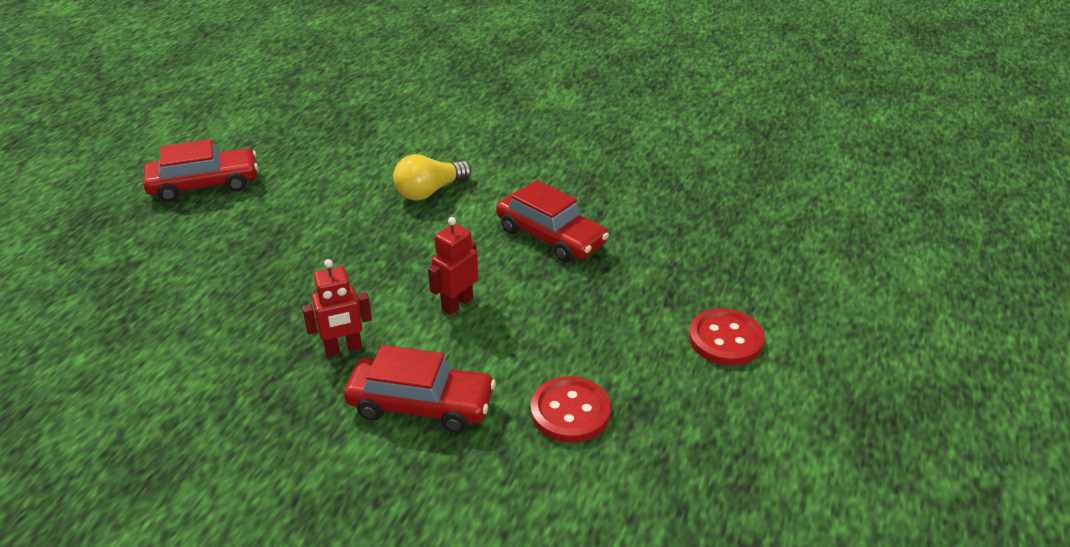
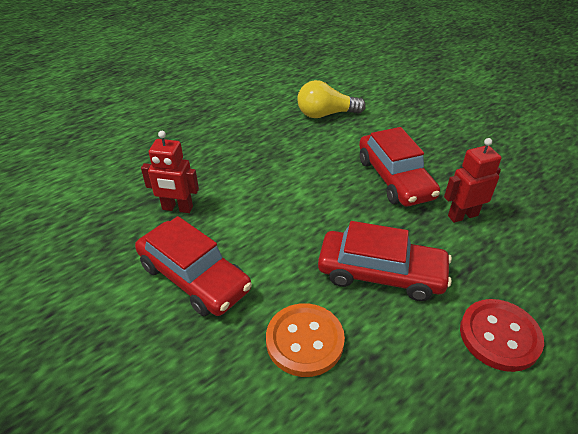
camera: 30 degrees right, 5 degrees up
(204, 185) = (187, 67): red car -> red car (381, 273)
(457, 304) = (282, 206): red robot -> red robot (462, 215)
(570, 412) = (304, 341): red button -> orange button

